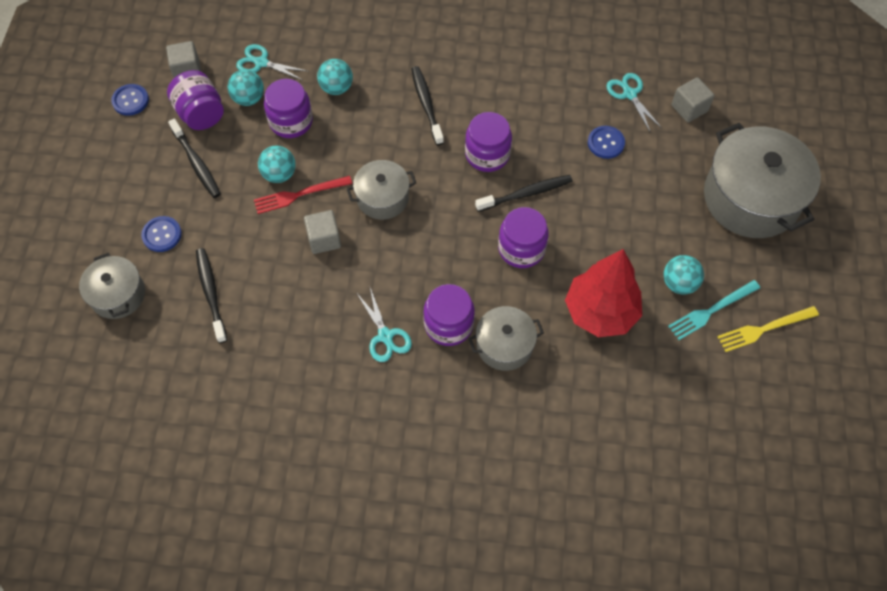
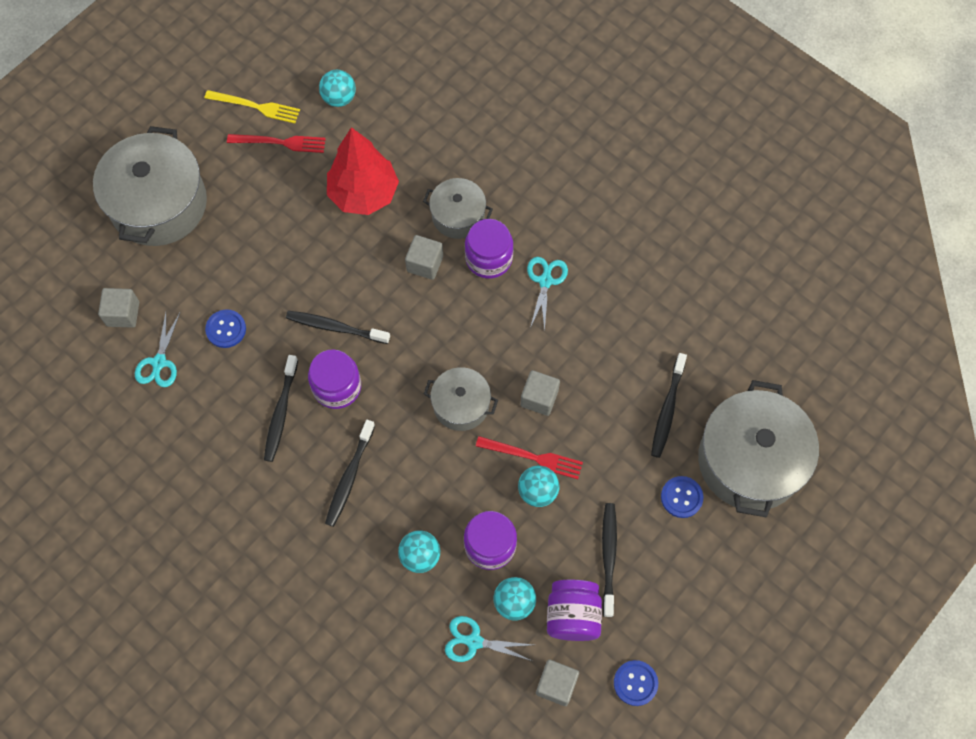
camera: 145 degrees left, 5 degrees up
(118, 295) = (750, 460): grey pot -> grey pot, size x1.85
(261, 63) = (474, 641): turquoise scissors -> turquoise scissors turned 135 degrees clockwise
(498, 286) = (425, 264): none -> grey cube
(512, 115) = (281, 412): none -> black toothbrush
(521, 249) = (381, 282): purple jar -> none
(679, 283) = (284, 176): turquoise ball -> turquoise ball (339, 98)
(711, 310) = (280, 142): turquoise fork -> red fork

